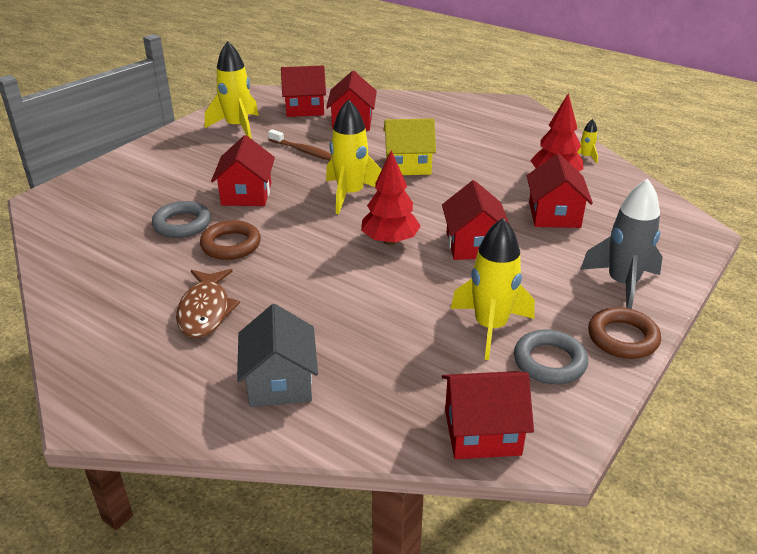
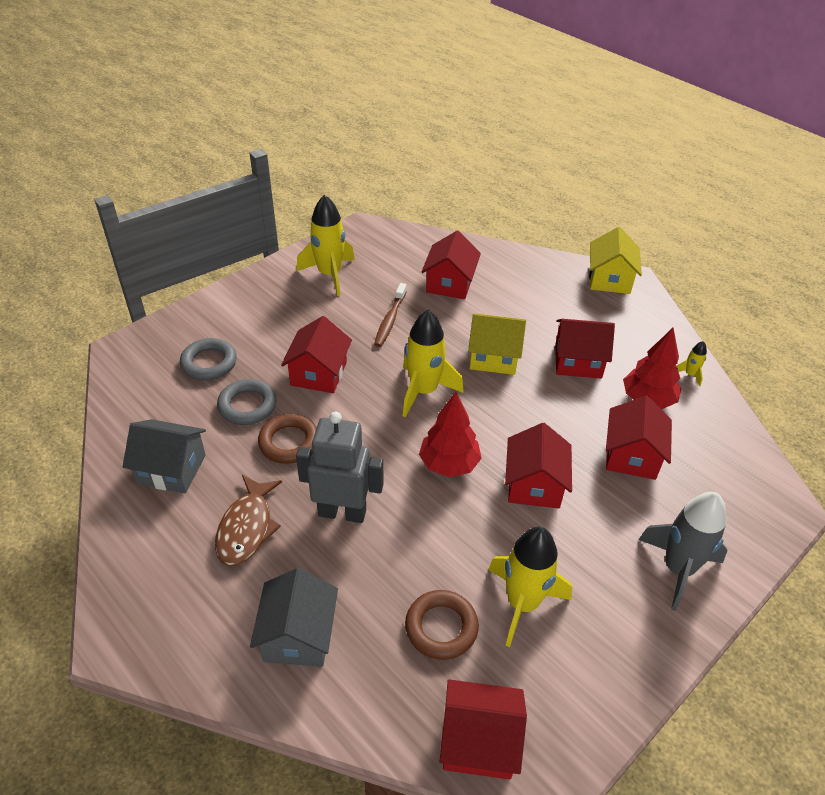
camera: 10 degrees right, 10 degrees up
(116, 278) = (171, 469): none -> grey house
(298, 287) = (342, 512): none -> grey robot
(304, 151) = (390, 320): brown toothbrush -> brown toothbrush turned 60 degrees clockwise
(305, 108) = (404, 256): red house -> red house (578, 361)
(494, 105) = (609, 279): none -> yellow house
(549, 362) = (571, 662): grey ring -> grey ring (209, 363)
(622, 338) = (657, 644): brown ring -> brown ring (441, 627)

